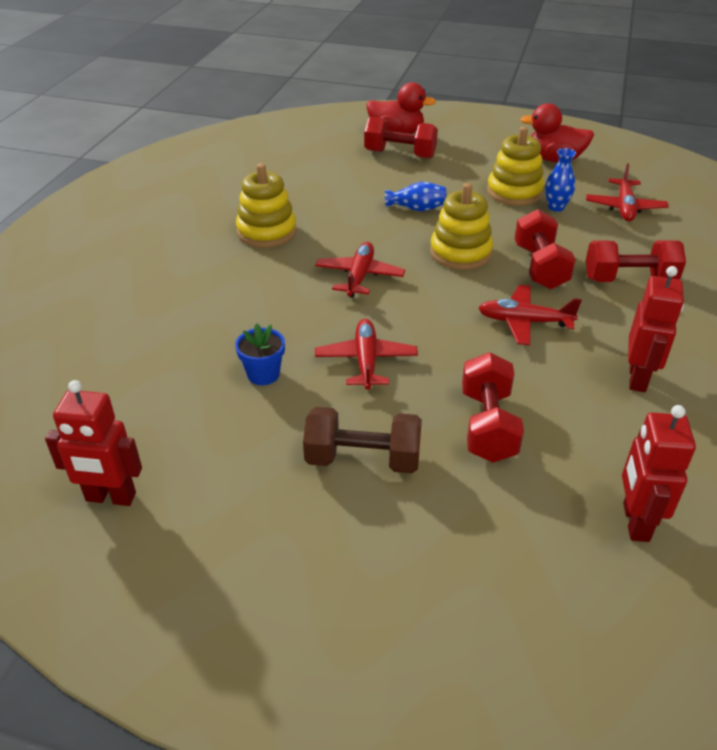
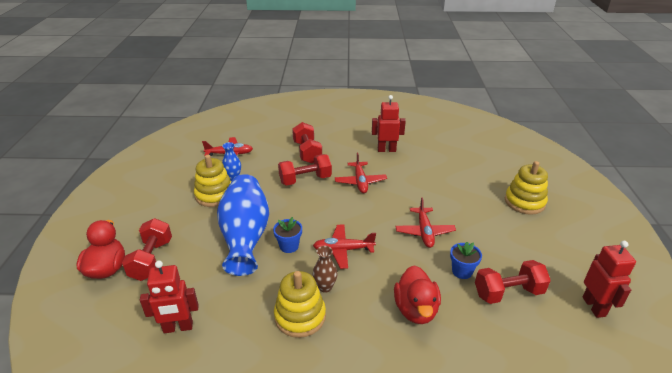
camera: 105 degrees left, 5 degrees down
(300, 253) = (325, 287): none -> brown vase
(363, 459) = (494, 220): brown dumbbell -> none
(366, 361) = (424, 232): red plane -> red plane turned 75 degrees counterclockwise
(385, 237) = (289, 246): none -> blue flower pot
(417, 209) = (245, 236): blue vase -> blue vase, size x2.32
(460, 253) = (299, 210): yellow stacking toy -> yellow stacking toy (524, 202)
(488, 425) = (445, 186): red dumbbell -> red dumbbell (508, 292)
(554, 159) = (163, 181): red duck -> red duck (416, 310)
(635, 522) = (470, 150): red robot -> red robot (178, 327)

